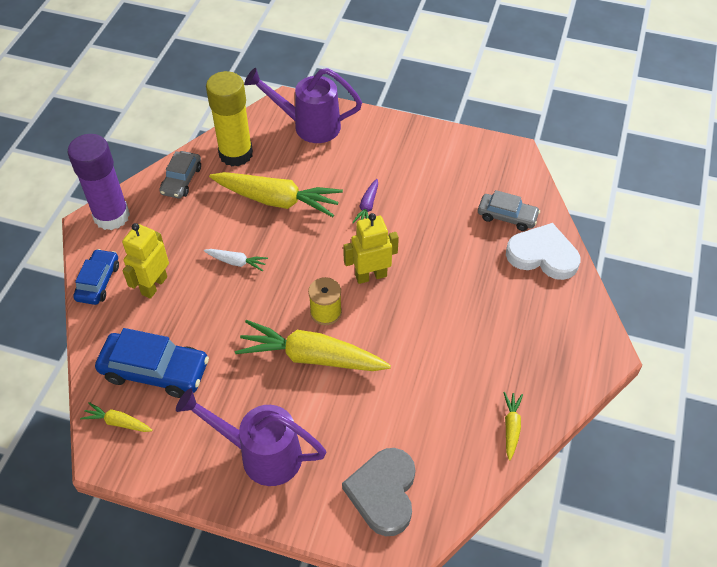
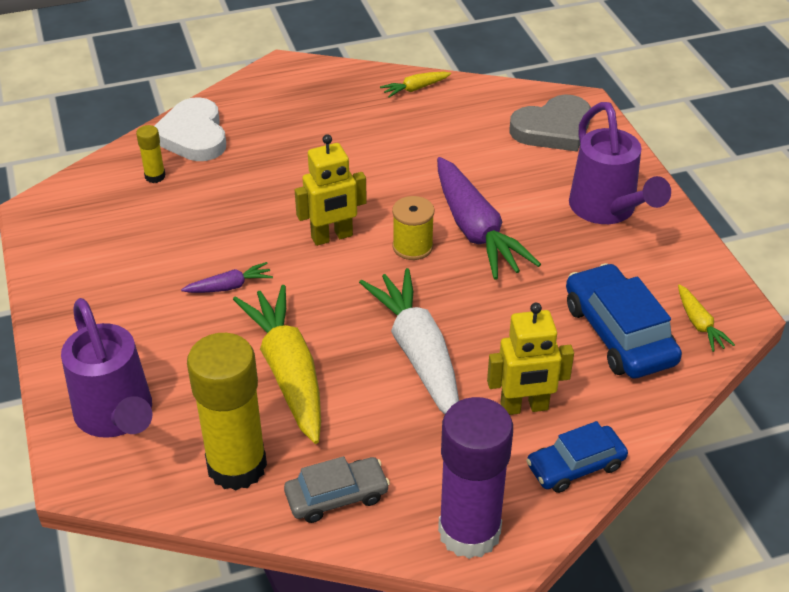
camera: 125 degrees left, 10 degrees down
(236, 262) = (418, 353): white carrot -> white carrot, size x2.17
(311, 357) = (475, 230): yellow carrot -> purple carrot
(371, 276) = (332, 237): yellow robot -> yellow robot turned 60 degrees counterclockwise
(507, 216) = (155, 176): grey car -> yellow glue stick

